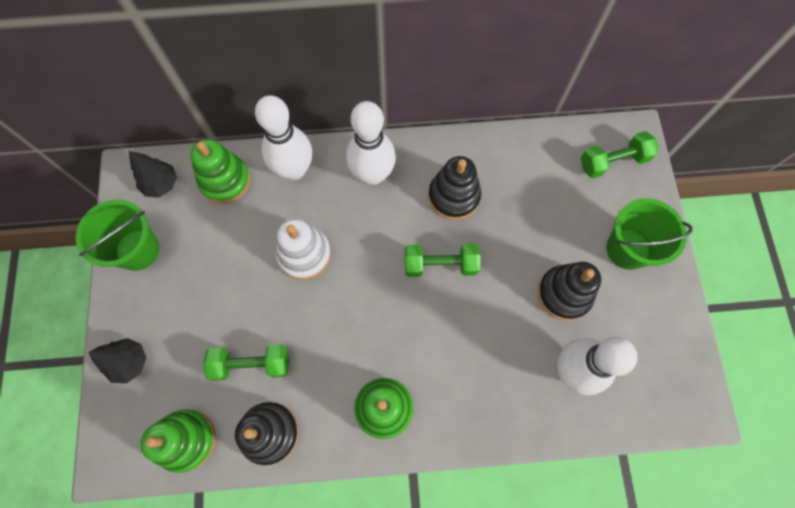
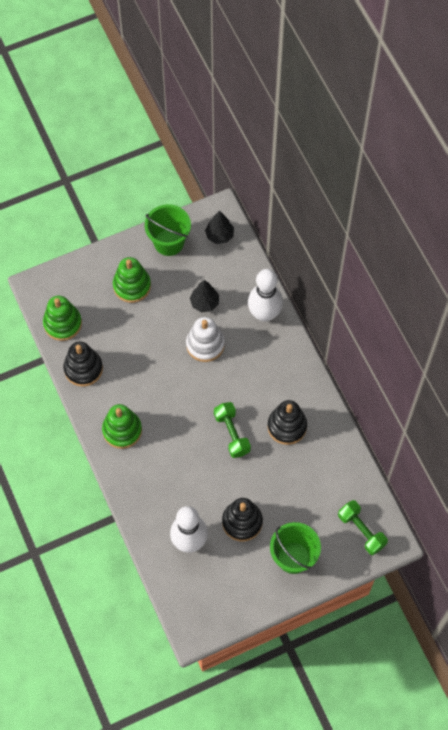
camera: 70 degrees right, 5 degrees down
(130, 362) = (96, 271): black tree -> black tree (204, 303)
(225, 180) = (238, 273): green stacking toy -> green stacking toy (132, 286)
(251, 364) = (121, 341): green dumbbell -> none
(372, 174) = (281, 366): white bowling pin -> none

